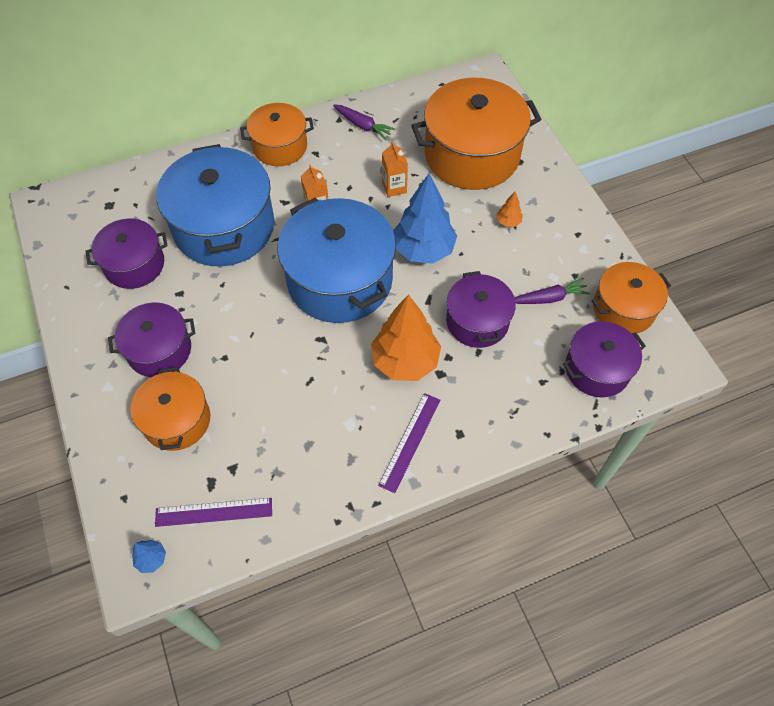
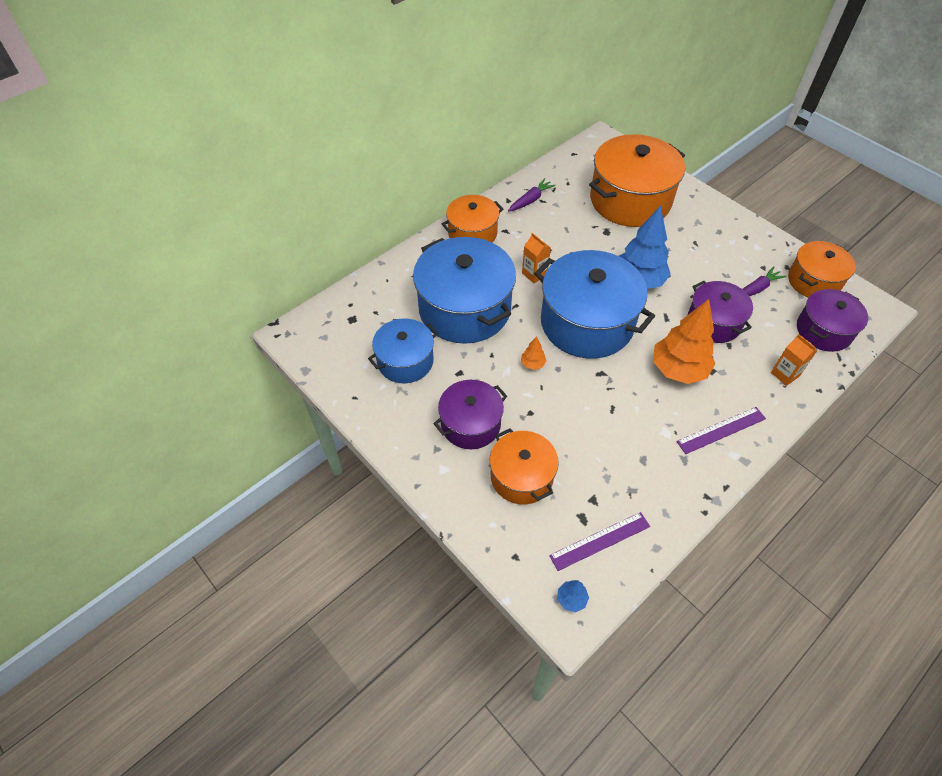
camera: 20 degrees left, 5 degrees down
(134, 265) = (405, 361): purple pot -> blue pot
(363, 125) = (530, 200): purple carrot -> purple carrot turned 60 degrees counterclockwise
(394, 187) = (585, 240): orange carton -> orange carton (785, 374)
(410, 441) = (721, 430): purple ruler -> purple ruler turned 60 degrees clockwise
(508, 222) = (689, 242): orange tree -> orange tree (532, 364)

